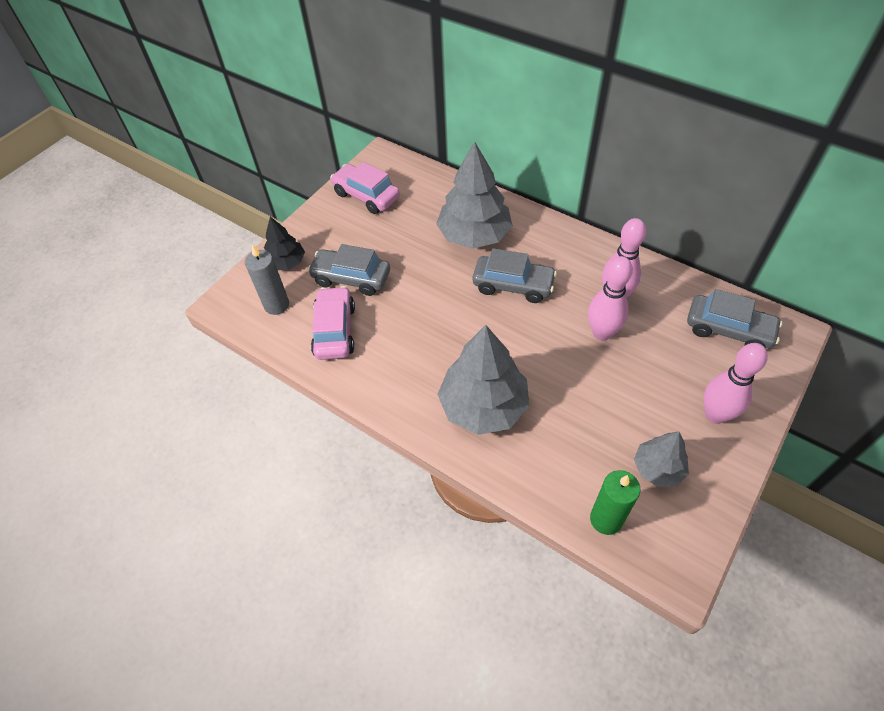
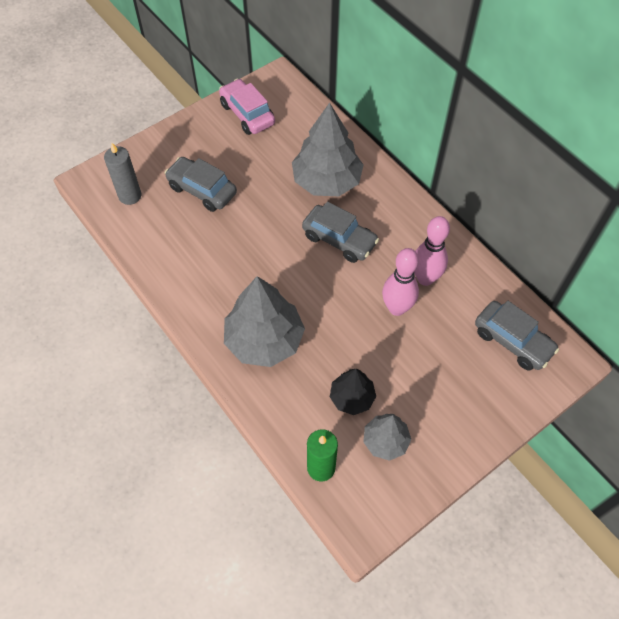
camera: 15 degrees right, 5 degrees up
(286, 263) = (153, 159): black tree -> black tree (352, 397)
(335, 330) = (169, 234): pink car -> none
(715, 415) = (459, 412): pink bowling pin -> none

